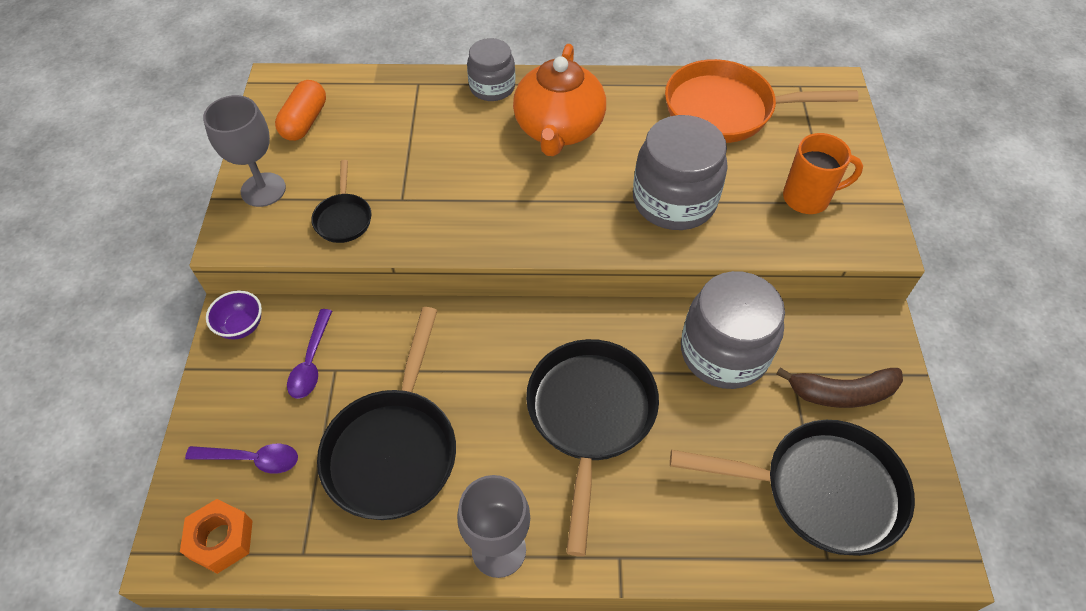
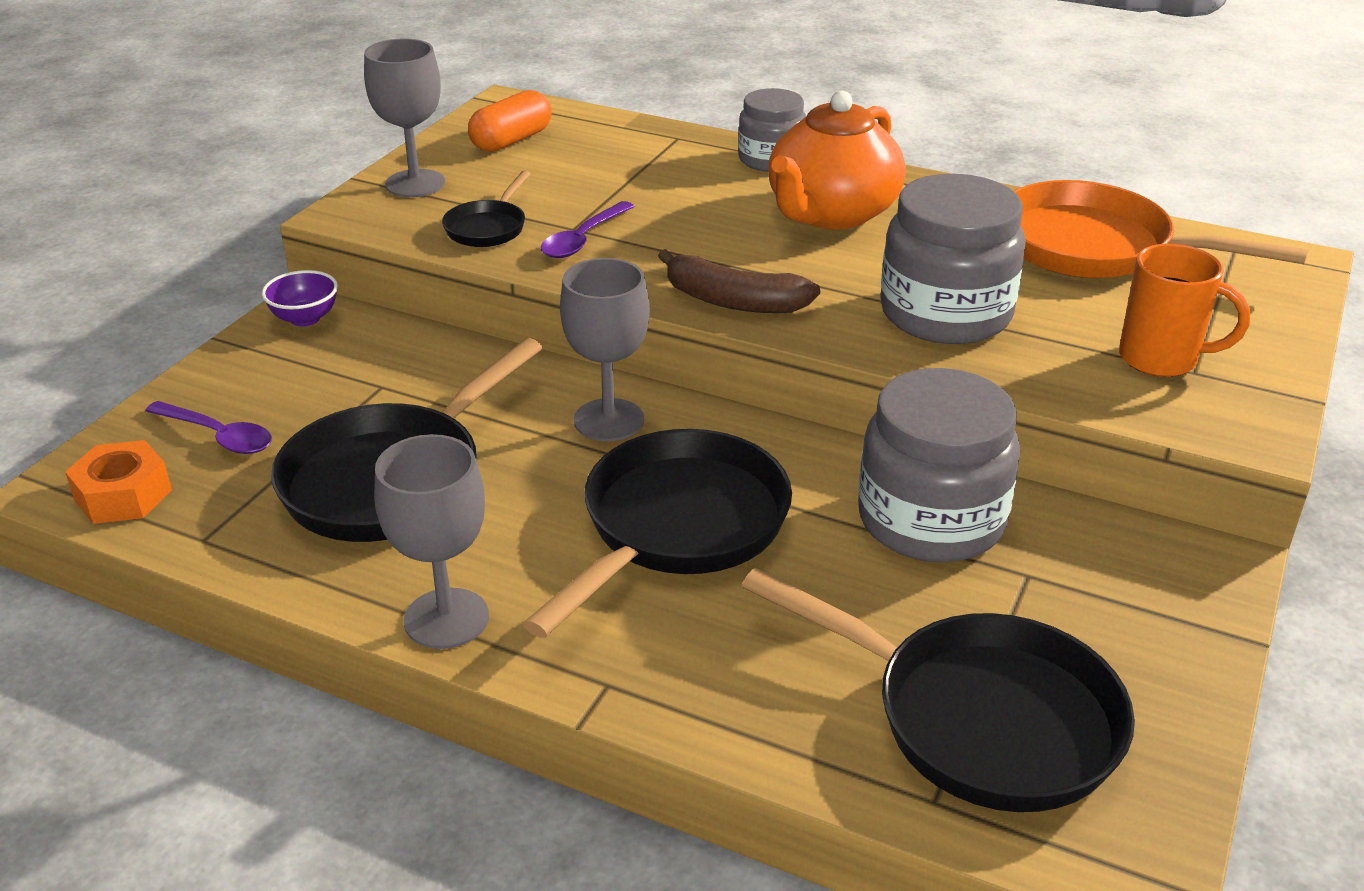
camera: 25 degrees right, 20 degrees down
(311, 362) = (359, 371): purple spoon -> purple spoon (583, 239)
(499, 343) = (609, 420): none -> grey goblet
(842, 393) = (1095, 620): brown banana -> brown banana (734, 301)

